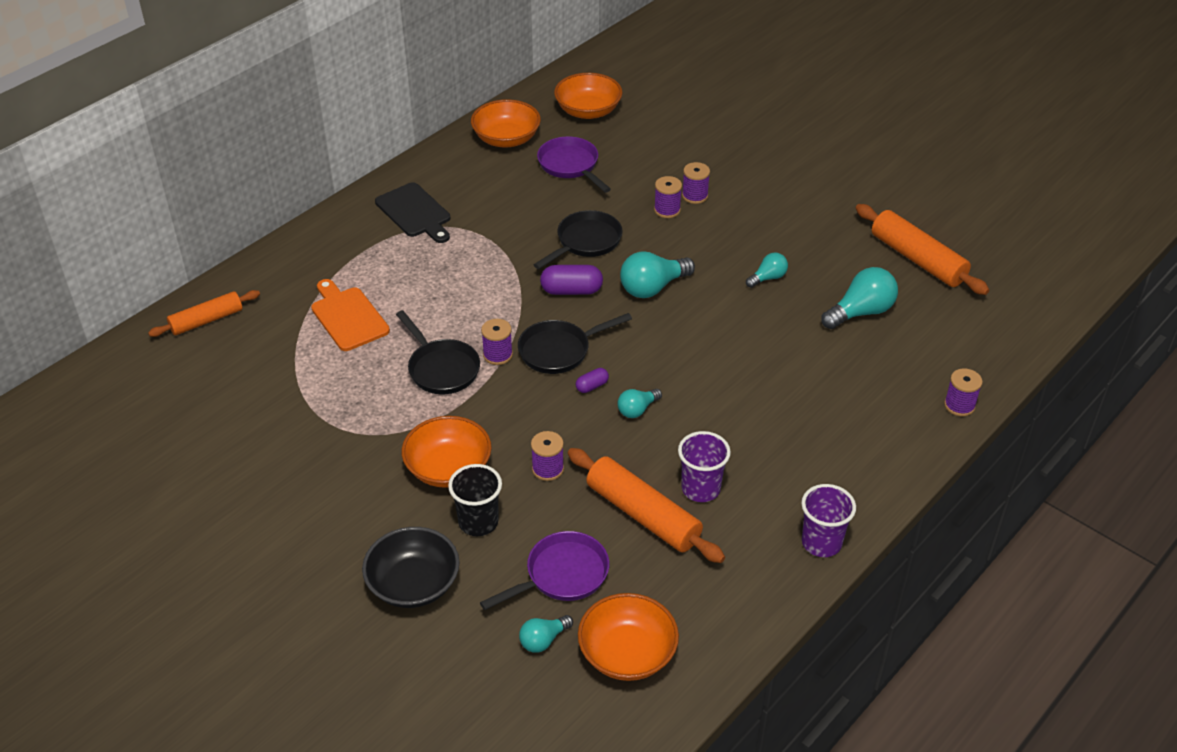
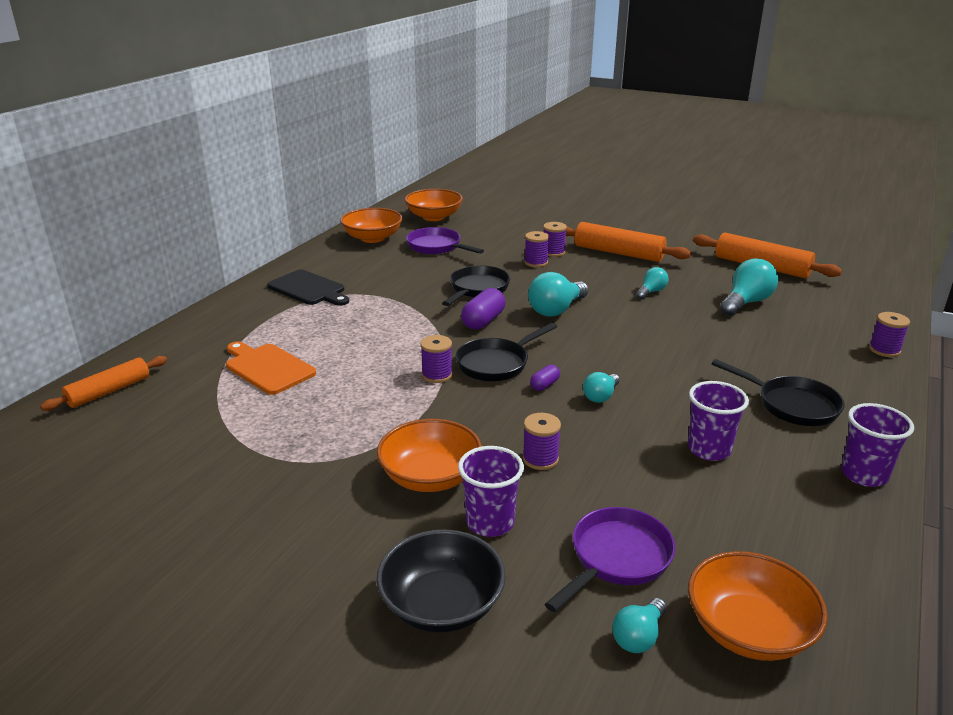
camera: 15 degrees left, 15 degrees down
(441, 369) = (383, 394): black pan -> black pan (792, 405)
(478, 522) = (490, 522): black cup -> purple cup
(571, 290) = (483, 321): purple capsule -> purple capsule turned 45 degrees counterclockwise
(643, 514) = (667, 482): orange rolling pin -> orange rolling pin (618, 253)

